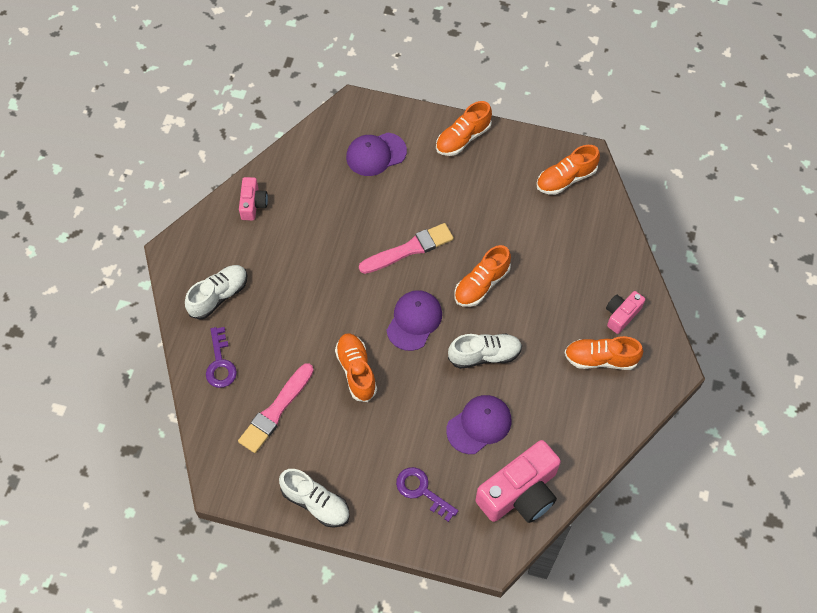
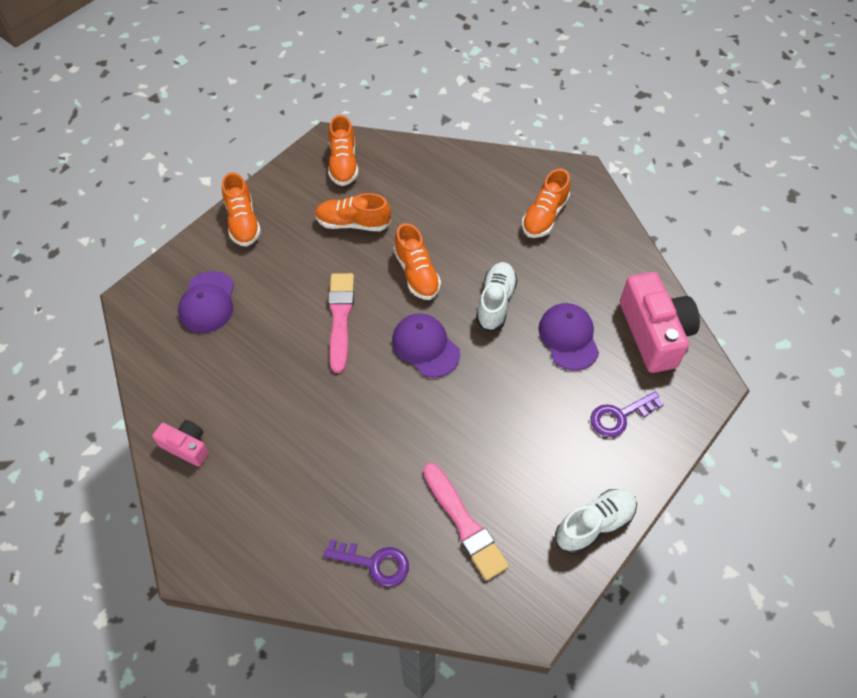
camera: 65 degrees left, 5 degrees down
(219, 296) = (284, 531): white shoe -> none
(356, 371) = (456, 423): orange shoe -> orange shoe (353, 223)
(621, 315) = (508, 183): pink camera -> none

